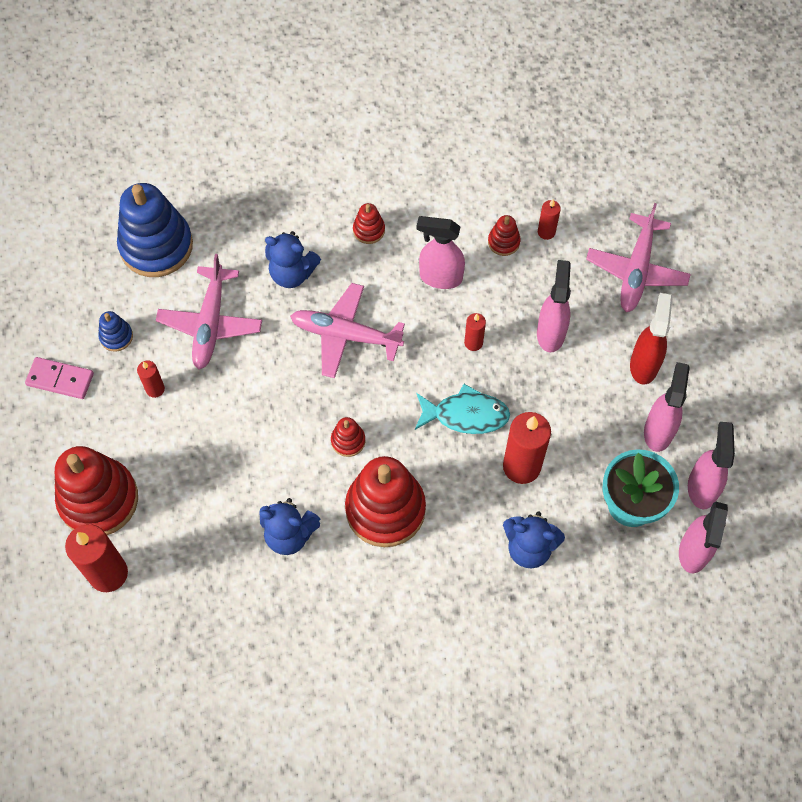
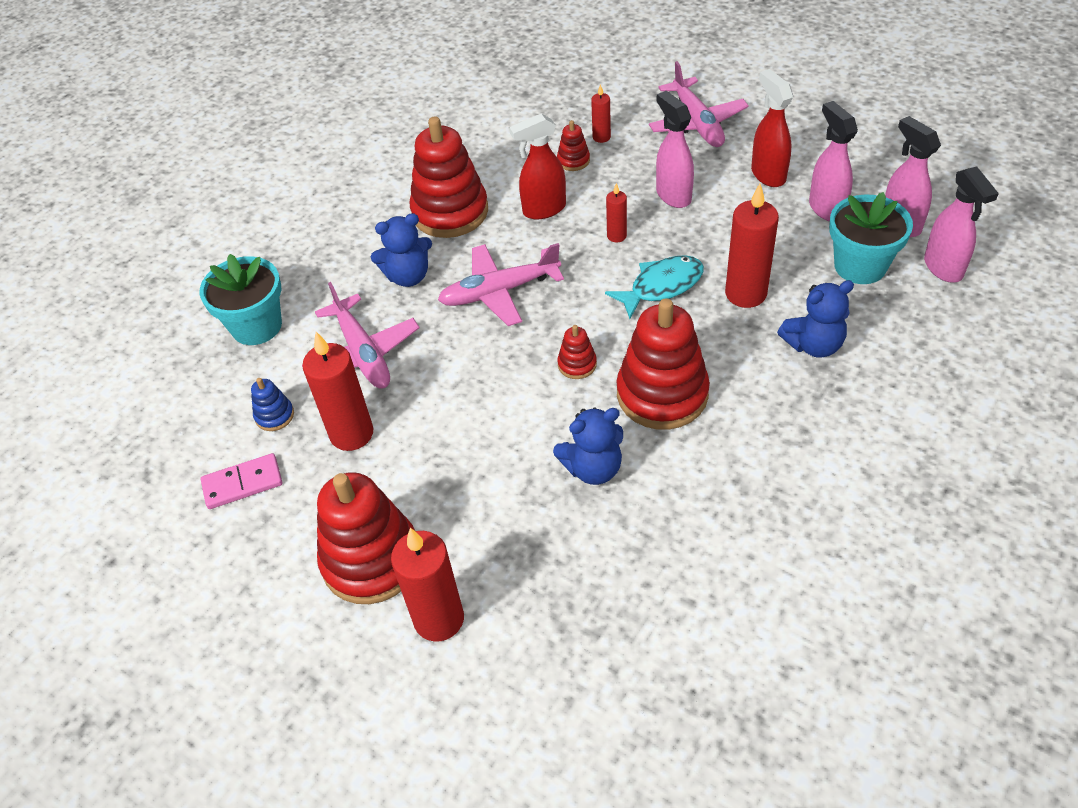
camera: 30 degrees left, 15 degrees down
(155, 389) = (351, 434): red candle -> red candle, size x1.96
(156, 246) = (256, 326): blue stacking toy -> turquoise flower pot
(369, 230) = (450, 212): red stacking toy -> red stacking toy, size x2.27
(440, 277) = (543, 209): pink spray bottle -> red spray bottle

